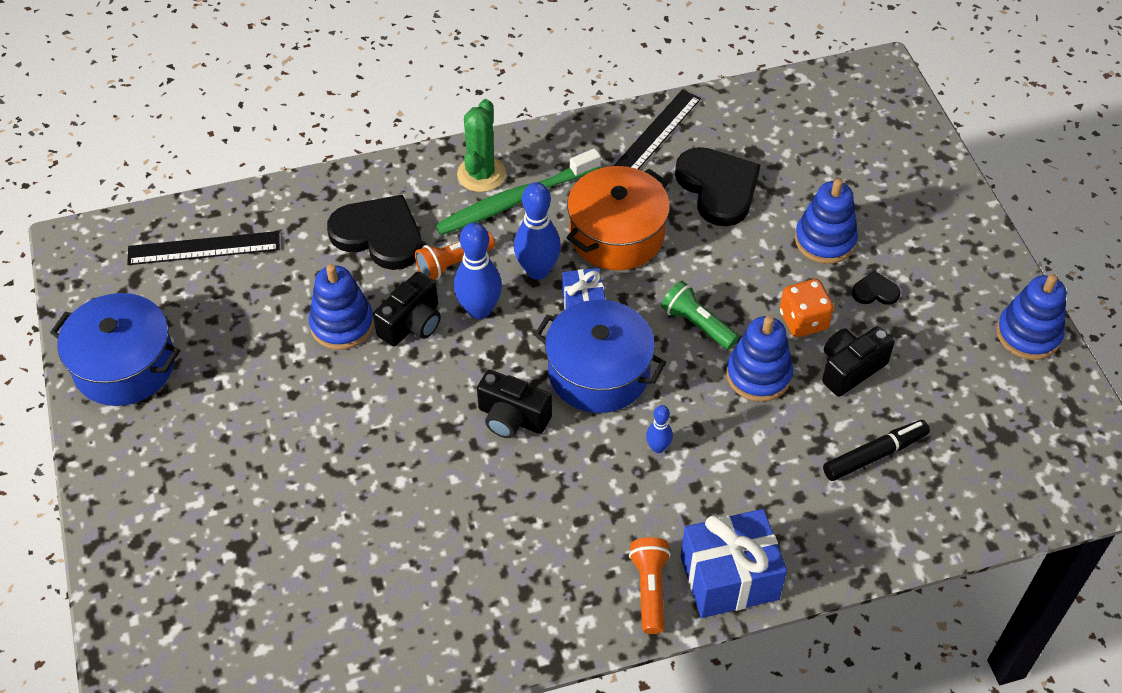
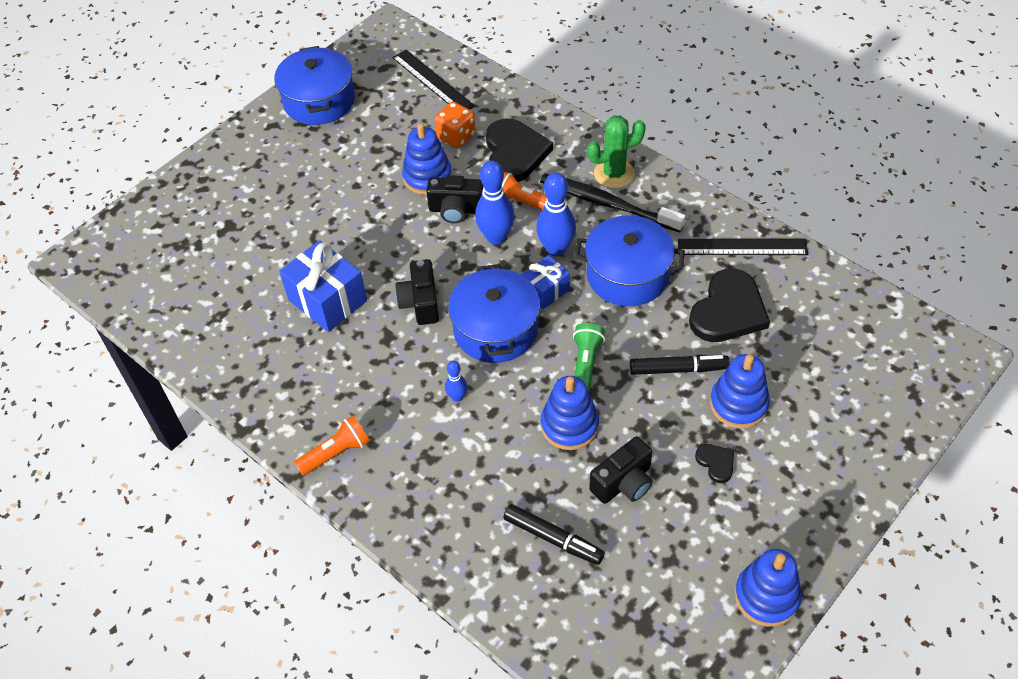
camera: 60 degrees right, 0 degrees up
(514, 200) = (607, 203): green toothbrush -> black toothbrush
(617, 235) = (627, 275): orange pot -> blue pot
(729, 578) = (376, 496): blue gift -> blue gift (327, 300)
(755, 260) = (678, 369): none -> black marker
(803, 321) = (645, 429): orange dice -> orange dice (456, 136)
(850, 369) = (623, 483): black camera -> black camera turned 120 degrees clockwise

